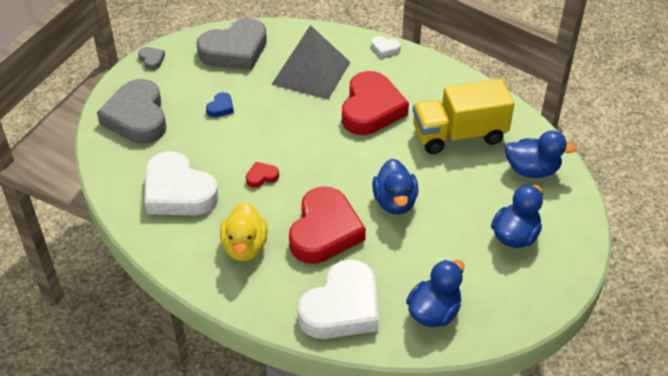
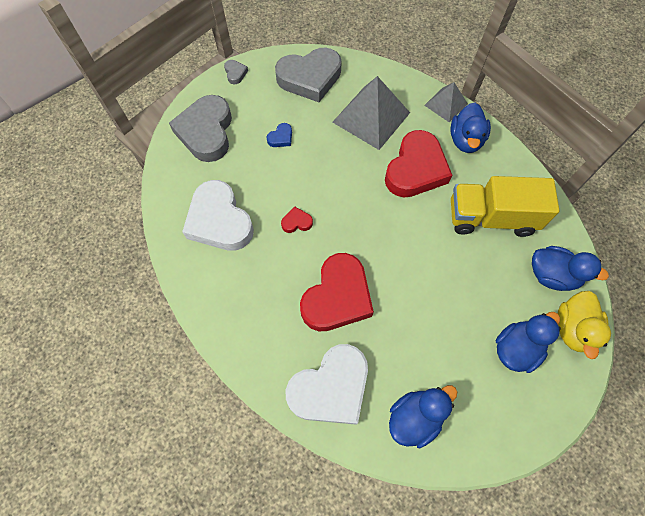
camera: 15 degrees right, 20 degrees up
(245, 247) = (261, 296): yellow duck -> yellow duck (572, 329)
(385, 48) = (446, 104): white heart -> grey pyramid
(395, 202) = (410, 280): blue duck -> blue duck (465, 140)

